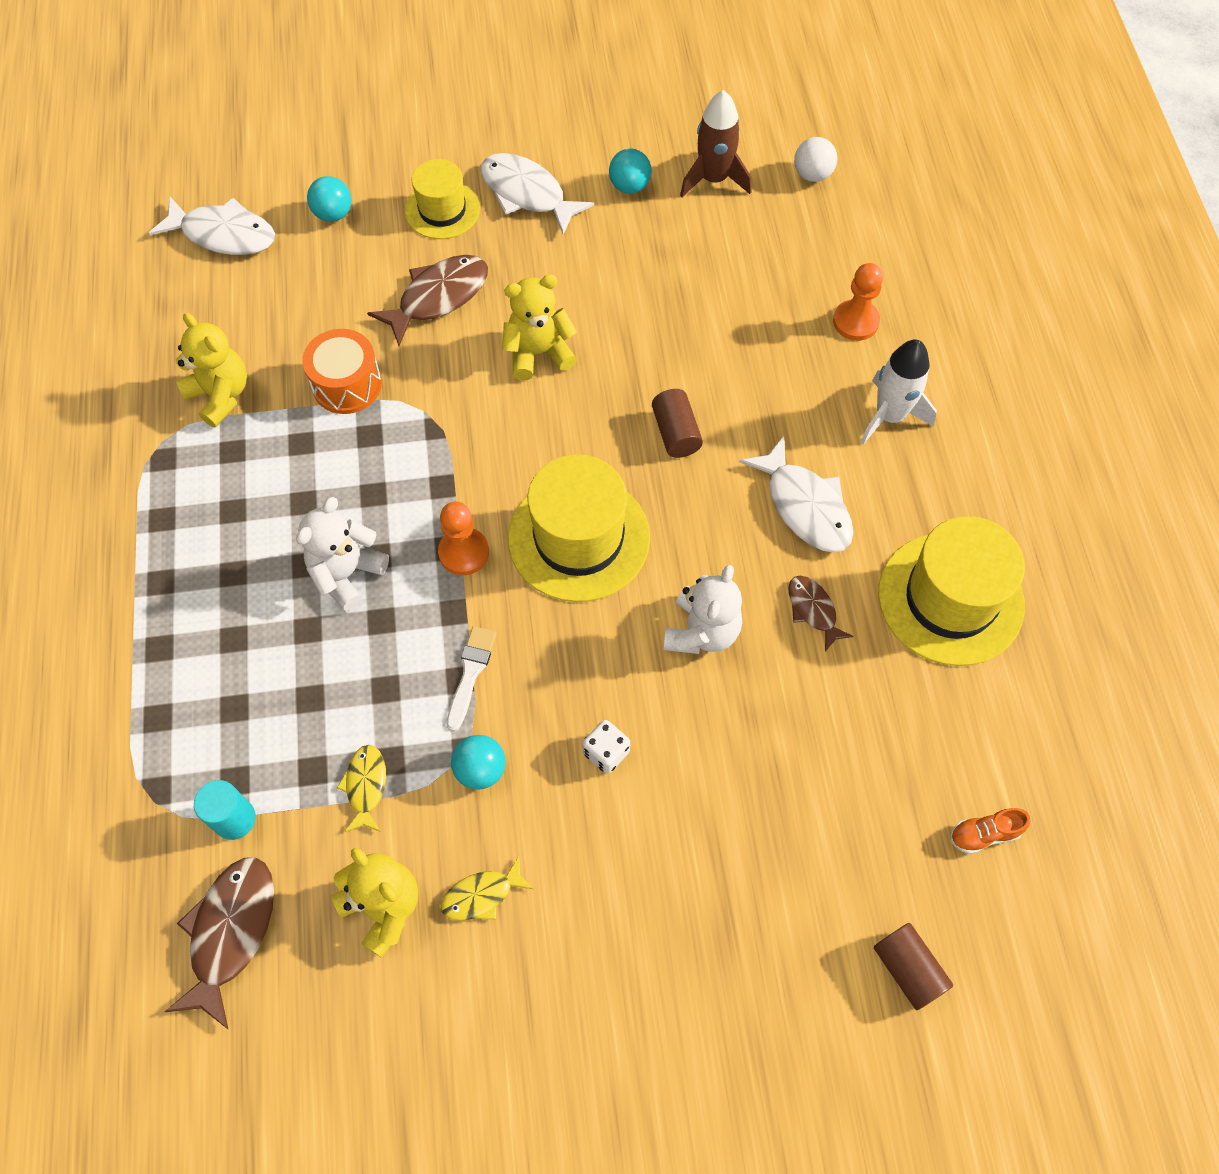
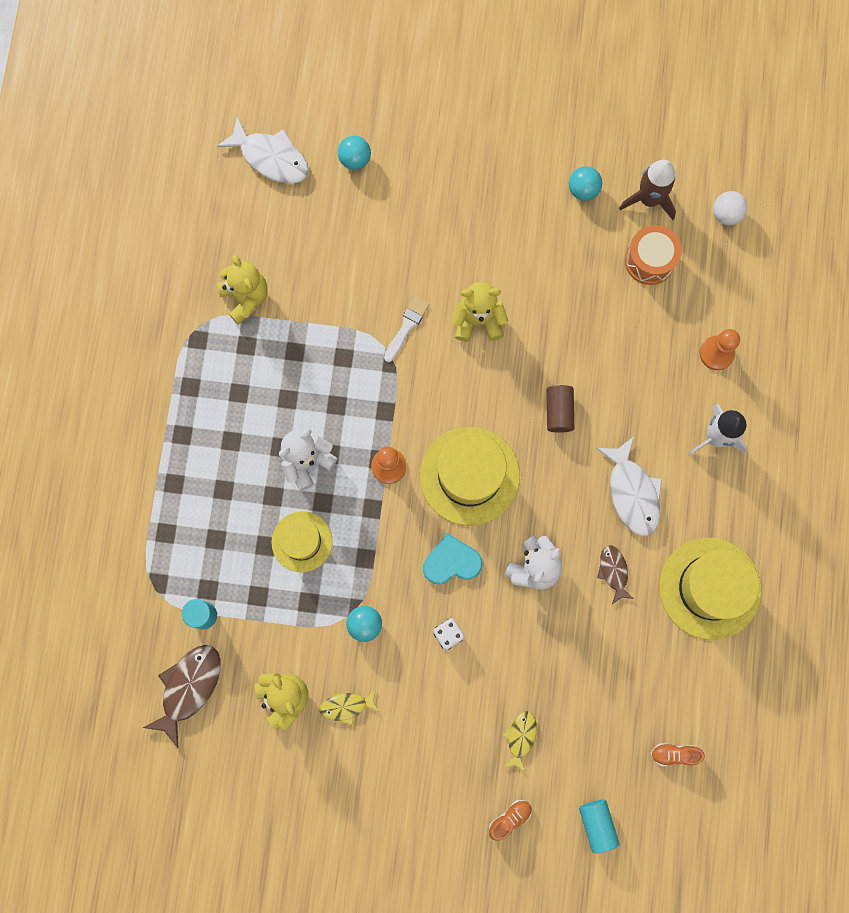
camera: 15 degrees right, 15 degrees up
(347, 384) = (336, 311): orange drum -> orange drum (649, 260)
(366, 786) = (289, 615): yellow fish -> yellow fish (520, 738)
(438, 297) = (416, 254): brown fish -> none
(442, 210) = (436, 176): yellow hat -> yellow hat (302, 541)
(470, 673) = (373, 555): white brush -> white brush (406, 327)
(527, 194) = (504, 177): white fish -> none
(584, 653) = (451, 561): none -> turquoise heart
(775, 997) = (510, 818): none -> orange shoe
(908, 969) = (597, 824): brown cylinder -> turquoise cylinder

